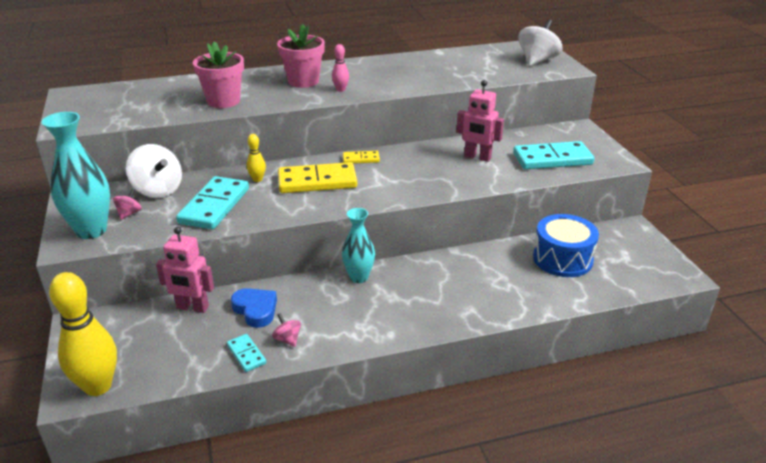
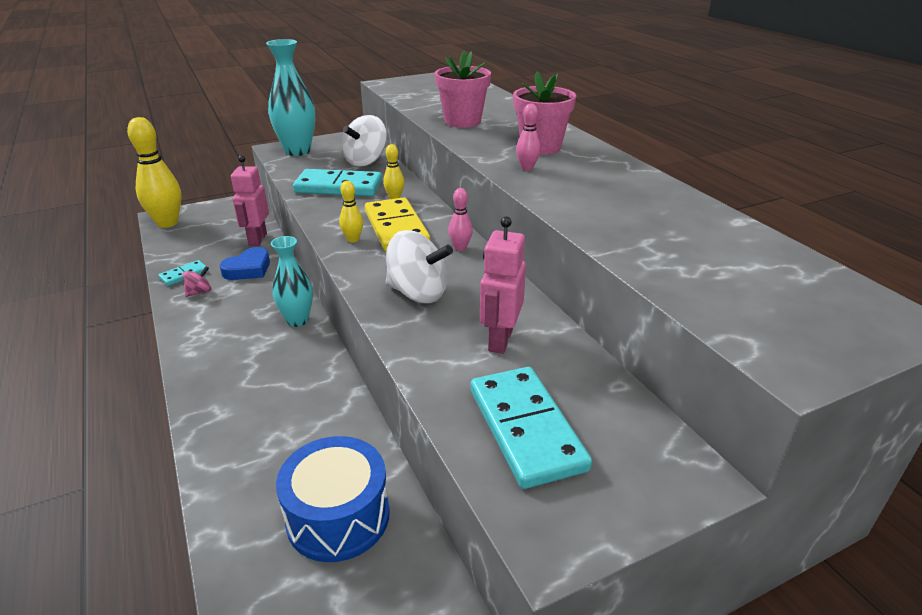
camera: 80 degrees right, 0 degrees up
(129, 213) = (324, 158): pink spinning top -> none
(328, 201) = (353, 239): none -> yellow bowling pin
(361, 159) = (460, 248): yellow domino -> pink bowling pin
(537, 61) = (801, 323): white spinning top -> white spinning top (418, 293)

